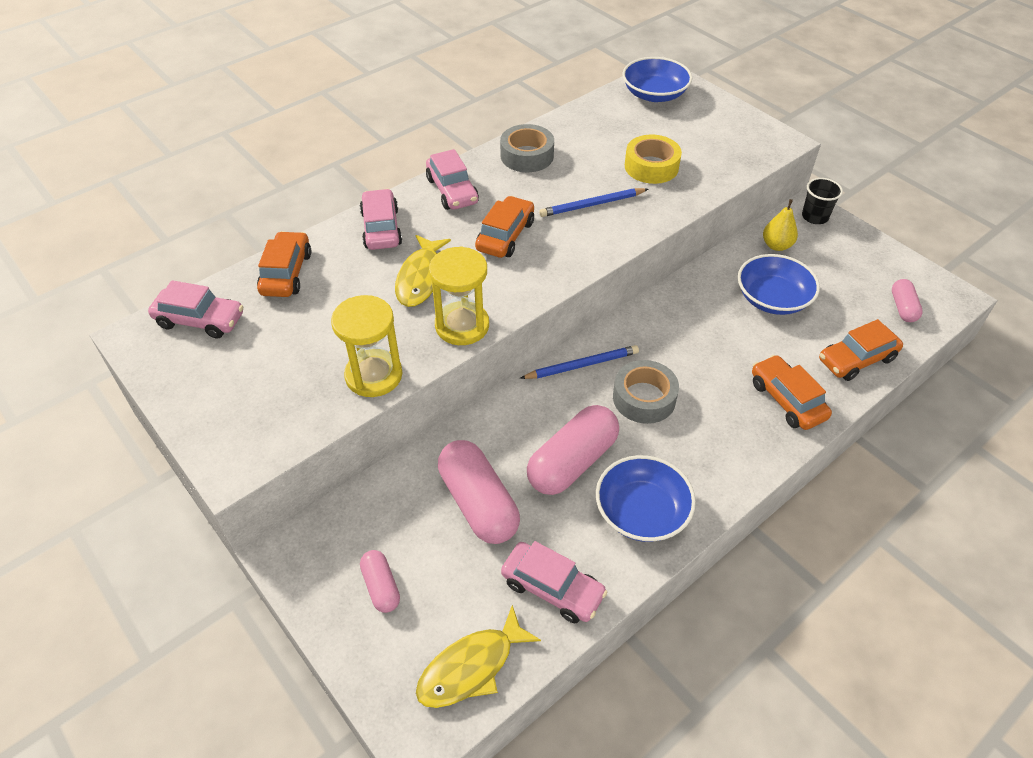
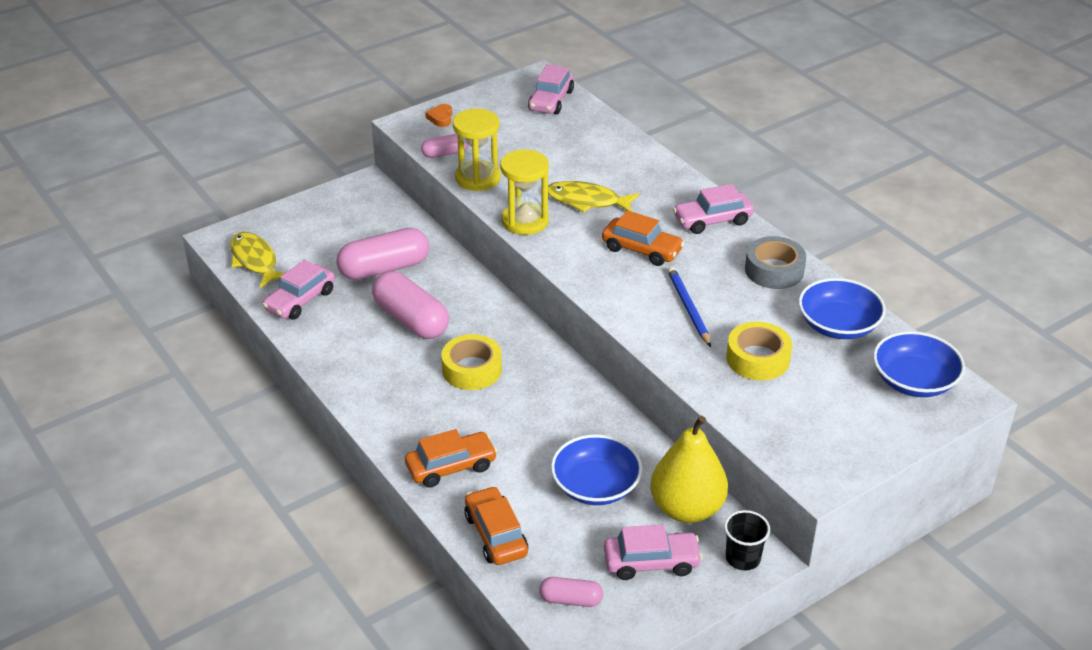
camera: 95 degrees right, 10 degrees down
(223, 429) = (440, 118): none -> orange heart
(286, 273) = (600, 135): orange car -> none
(381, 228) = (656, 180): pink car -> pink car (651, 562)
(381, 587) = (328, 223): pink capsule -> pink capsule (445, 153)
(582, 365) = (519, 335): blue pencil -> none
(641, 512) = (352, 353): blue bowl -> blue bowl (838, 325)
(644, 398) = (472, 369): grey tape -> yellow tape
(776, 245) = (687, 508): yellow pear -> yellow pear, size x1.87

